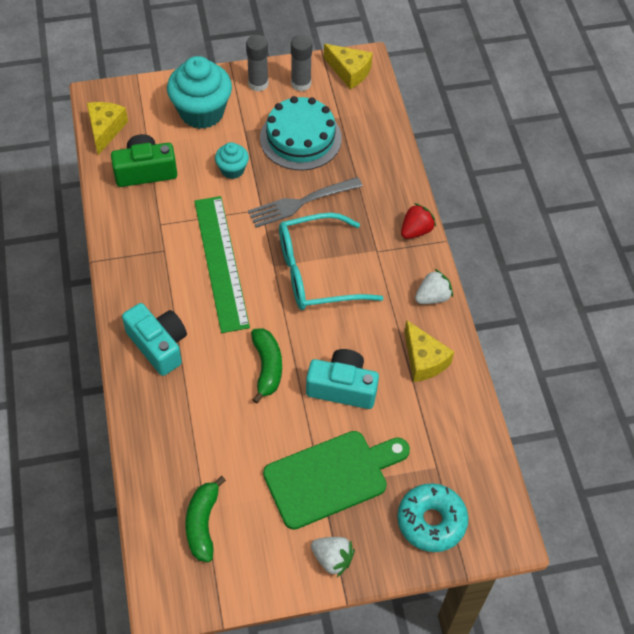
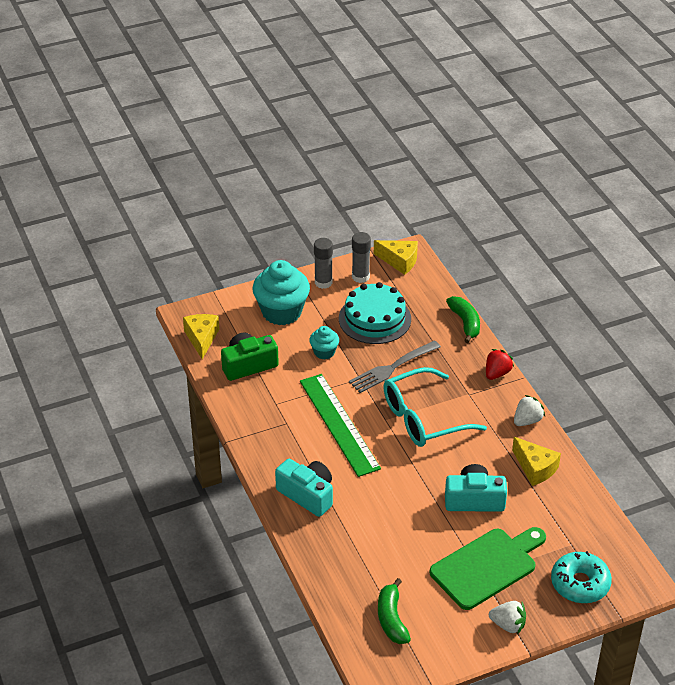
camera: 10 degrees left, 15 degrees down
(267, 367) = (406, 495): green banana -> green banana (465, 323)

